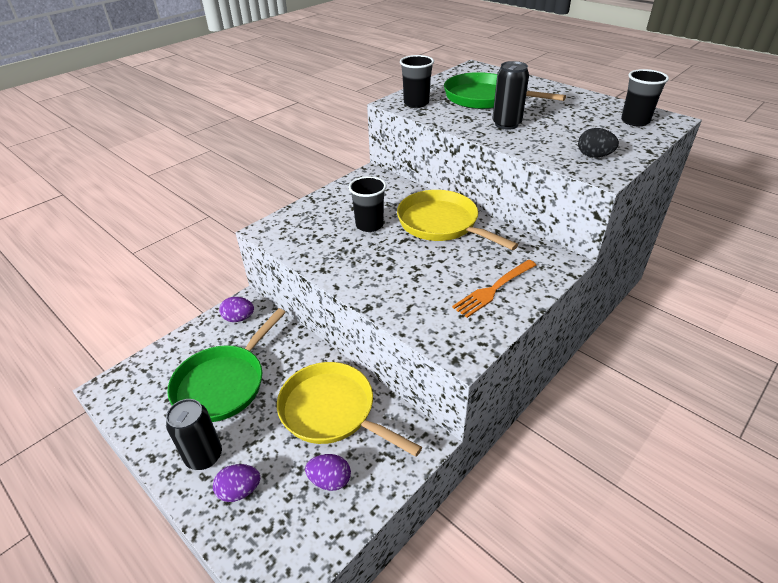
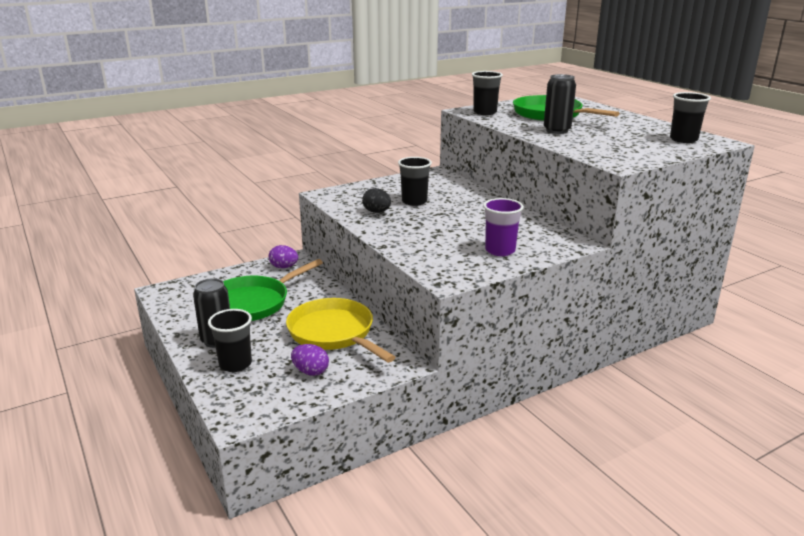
camera: 15 degrees right, 15 degrees down
(239, 491) = (235, 364): purple egg -> black cup
(441, 224) = (479, 208): yellow pan -> none
(494, 289) = (500, 250): orange fork -> purple cup
(594, 156) = (621, 154): black egg -> black egg (377, 212)

